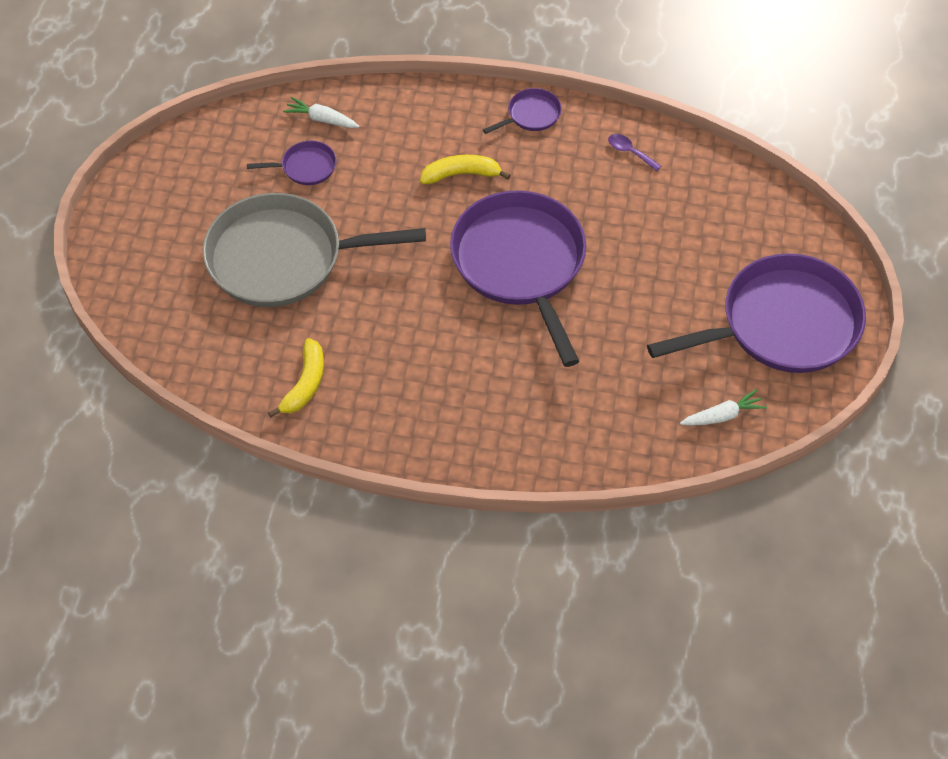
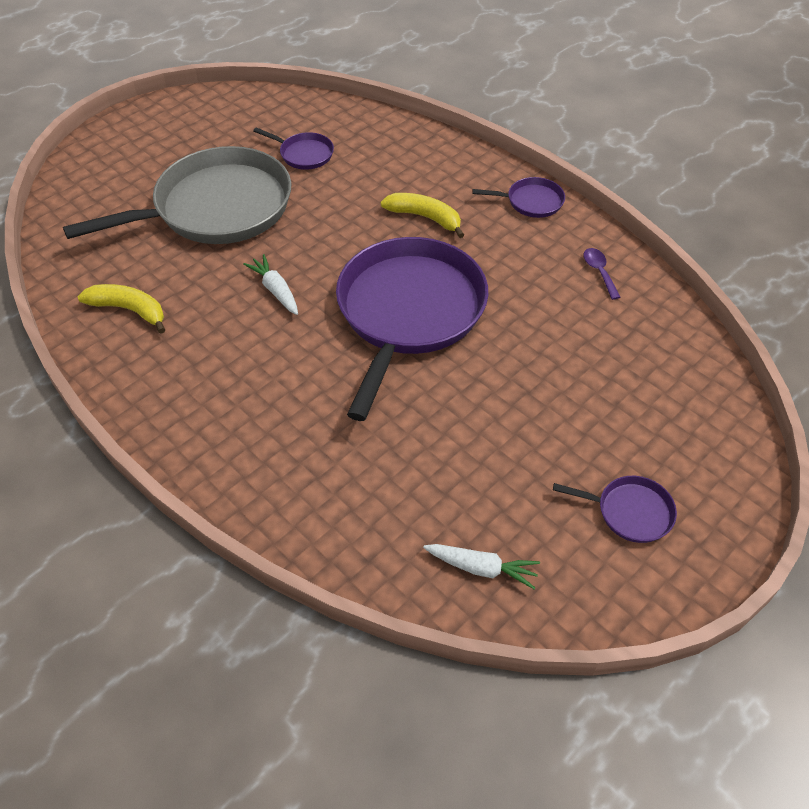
camera: 35 degrees right, 5 degrees down
(282, 258) = (216, 208): grey pan -> grey pan turned 120 degrees clockwise
(305, 384) = (129, 310): yellow banana -> yellow banana turned 120 degrees counterclockwise
(322, 119) = (351, 128): white carrot -> white carrot (275, 290)
(783, 324) = (630, 512): purple pan -> purple pan, size x0.42

